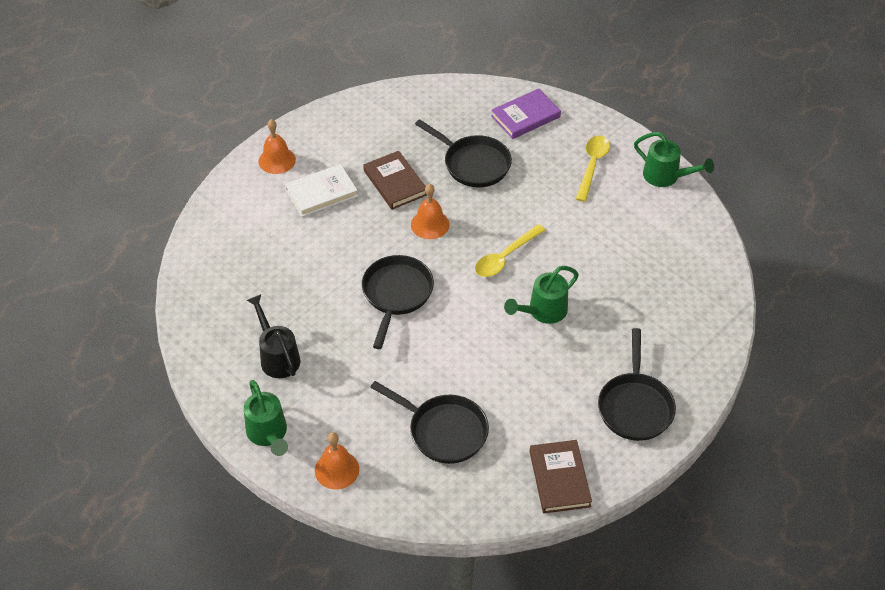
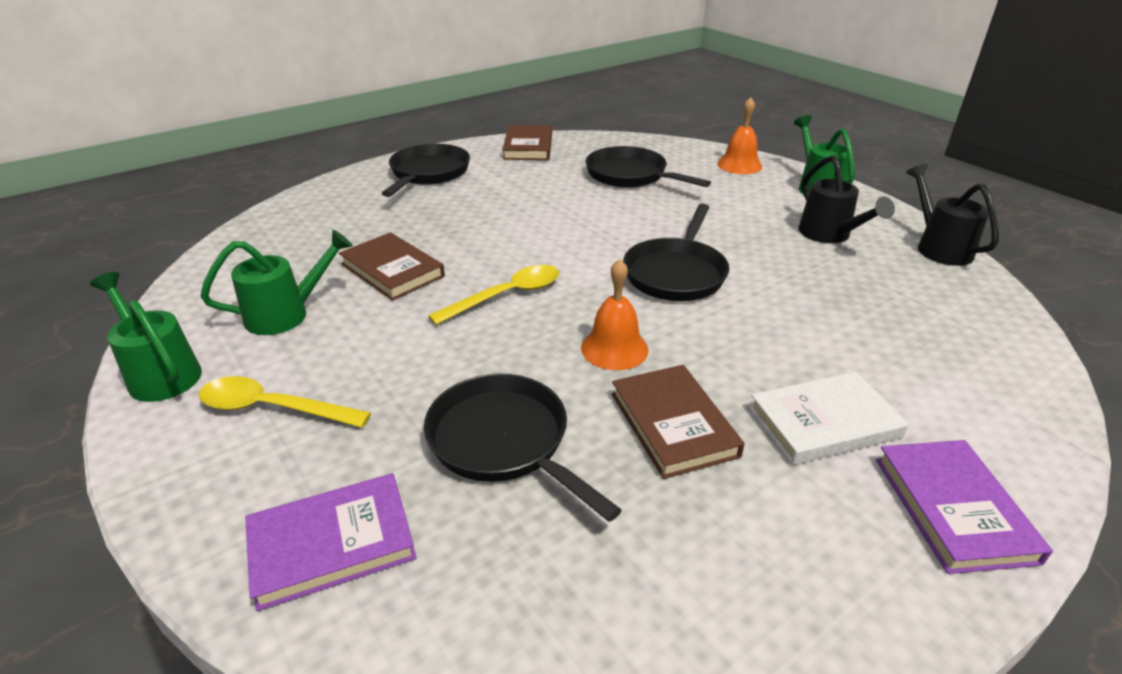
camera: 170 degrees left, 15 degrees down
(197, 351) = (939, 248): none -> black watering can
(277, 160) = (953, 509): orange bell -> purple book
(543, 311) = (482, 241): green watering can -> green watering can (286, 314)
(591, 270) = (392, 270): none -> brown book
(592, 166) = (273, 408): yellow spoon -> yellow spoon turned 75 degrees clockwise

